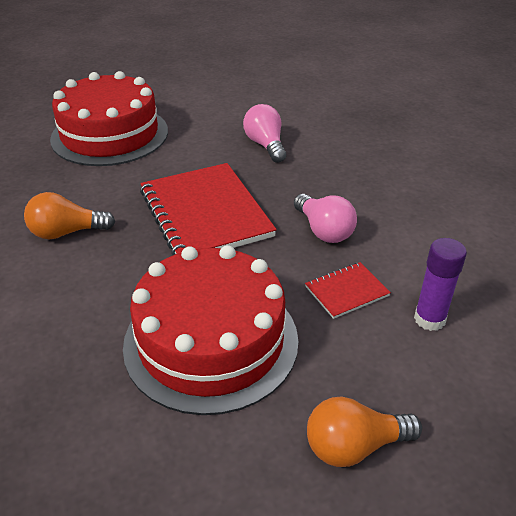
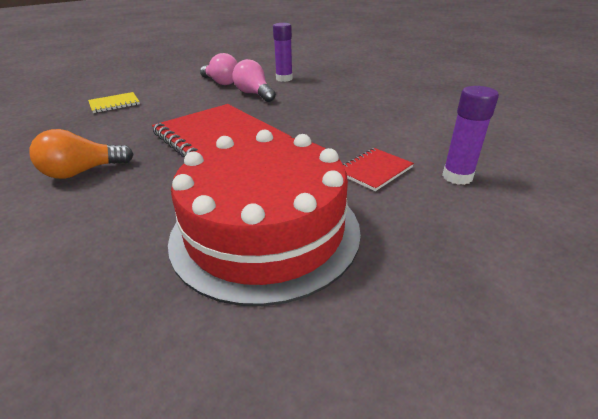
camera: 15 degrees left, 5 degrees down
(110, 134) = (114, 104): red cake -> yellow notebook
(311, 122) = (284, 79): none -> purple glue stick
(324, 230) = (330, 135): pink light bulb -> pink light bulb (221, 82)
(354, 446) = (466, 294): orange light bulb -> none

